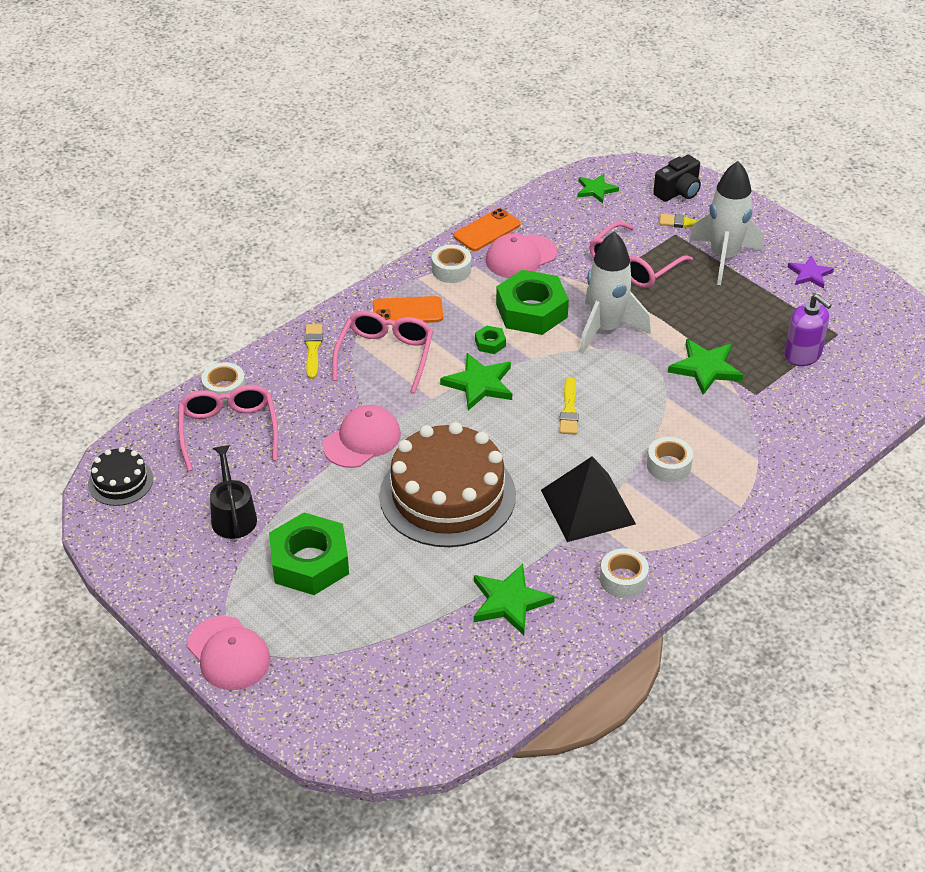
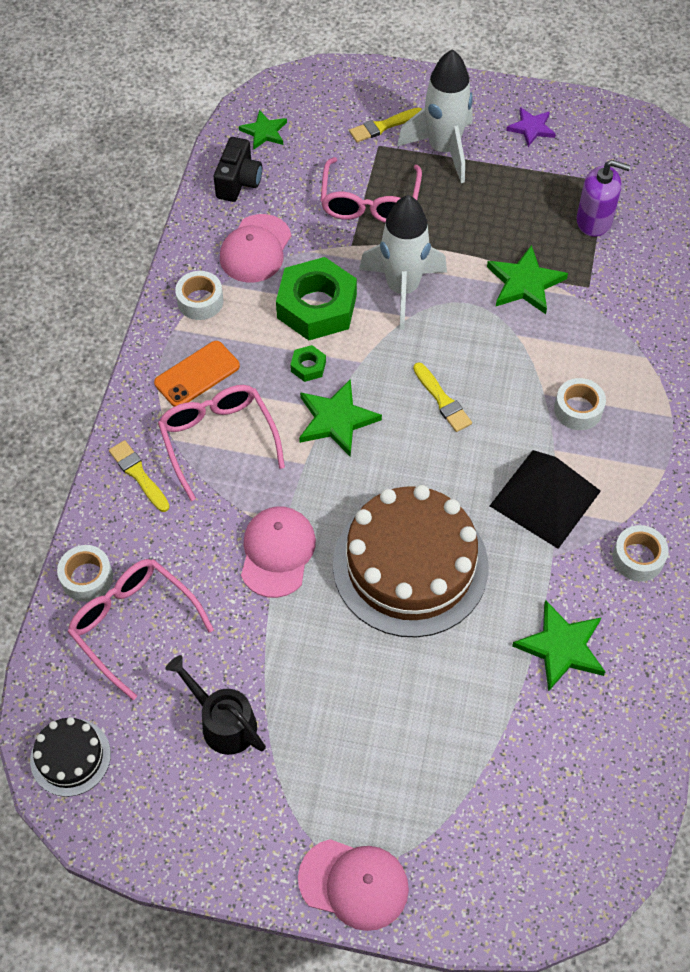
camera: 35 degrees left, 15 degrees up
(310, 562) = (344, 726): green nut -> none
(487, 230) = (197, 235): orange phone -> none
(678, 192) = (343, 95): black camera -> black camera (239, 182)

